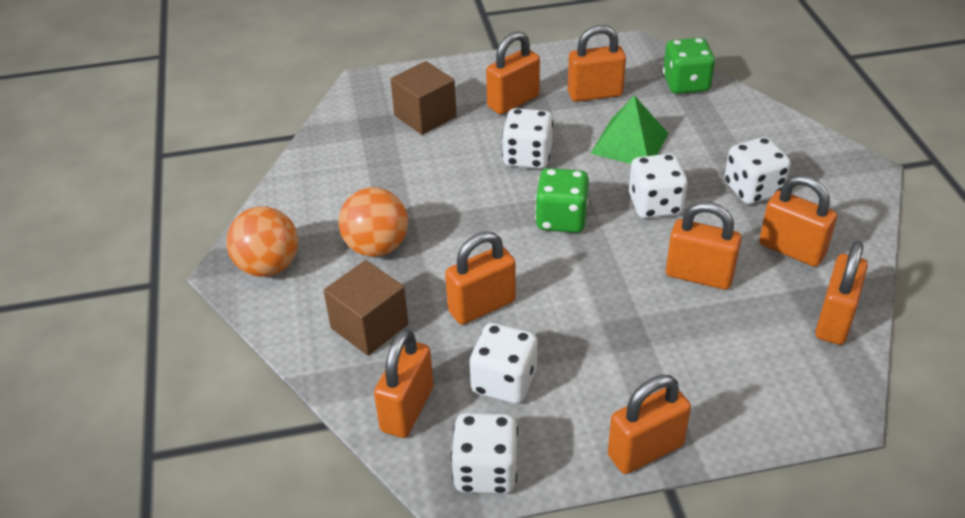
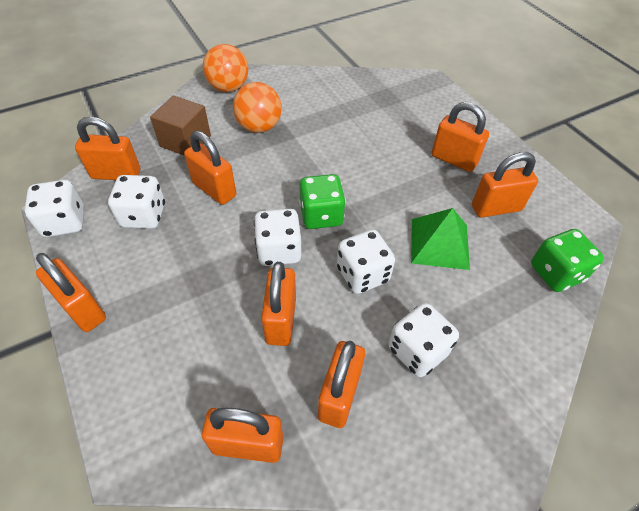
camera: 70 degrees right, 10 degrees up
(425, 116) = (408, 117): brown cube -> none
(527, 157) = (387, 181): white dice -> white dice (279, 250)
(595, 94) = (496, 208): orange padlock -> orange padlock turned 75 degrees counterclockwise

